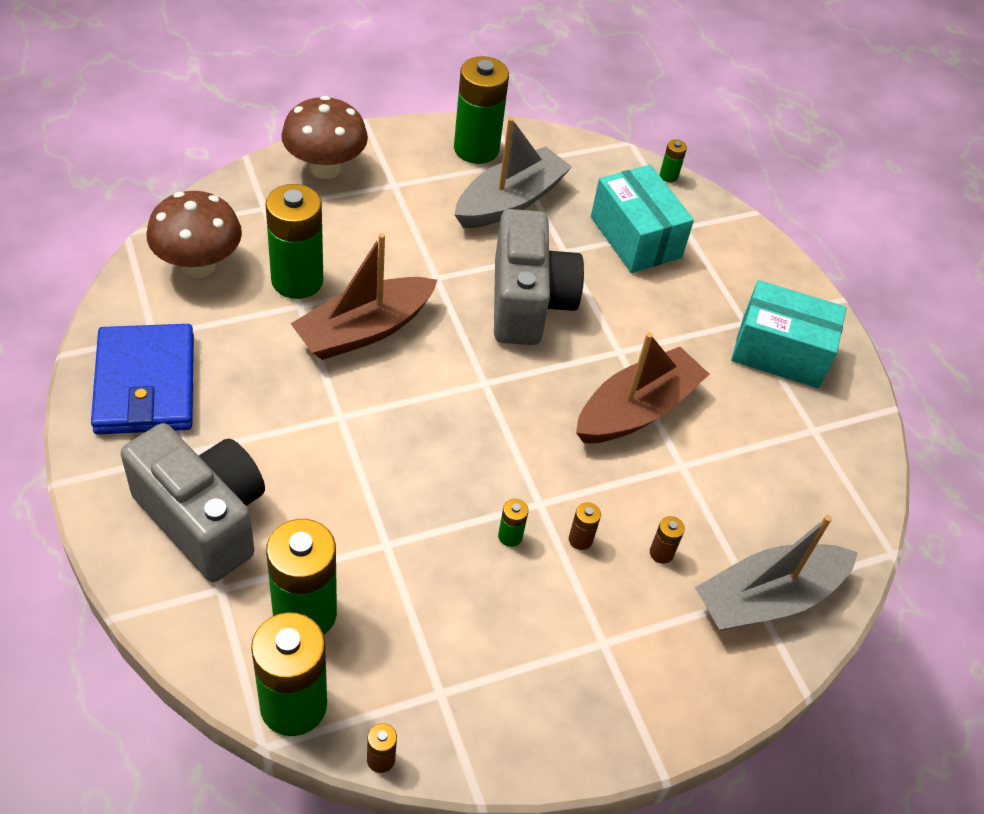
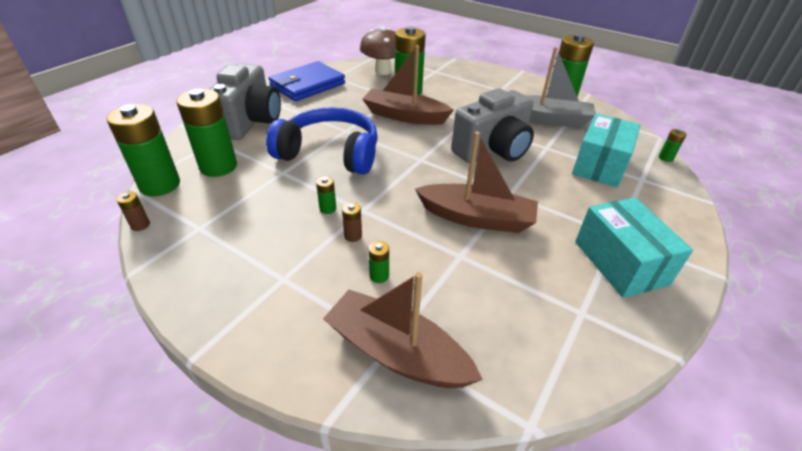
camera: 60 degrees right, 10 degrees down
(325, 168) = (479, 73): brown mushroom -> none
(386, 467) = (330, 153): none -> blue headphones
(661, 553) = (379, 276): brown battery -> green battery
(767, 598) = (397, 352): grey boat -> brown boat

